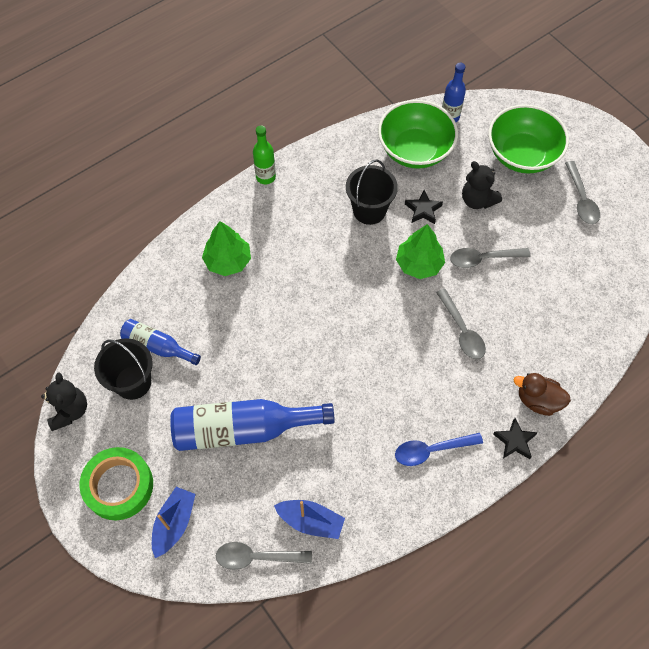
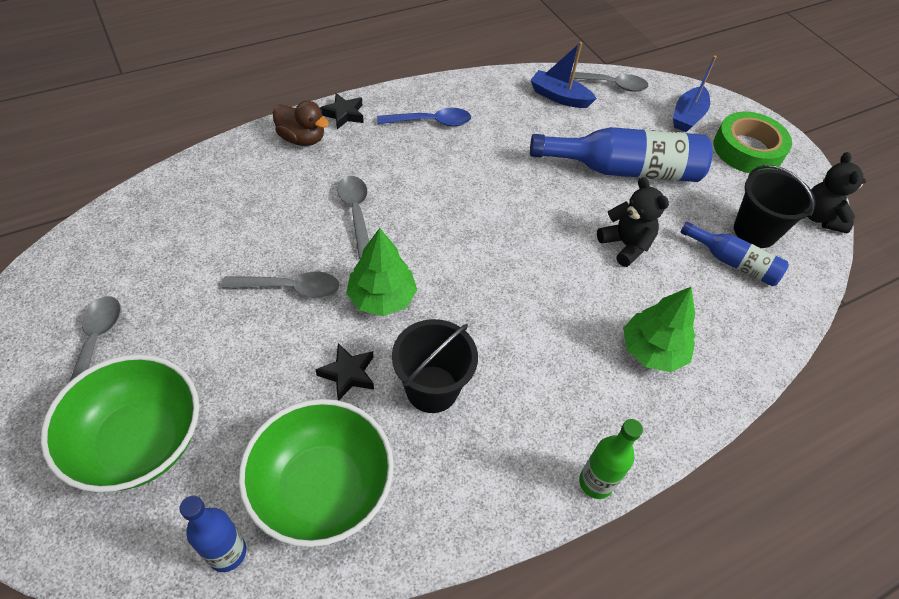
camera: 175 degrees left, 10 degrees down
(477, 200) = (257, 374): black teddy bear -> black teddy bear (625, 245)

